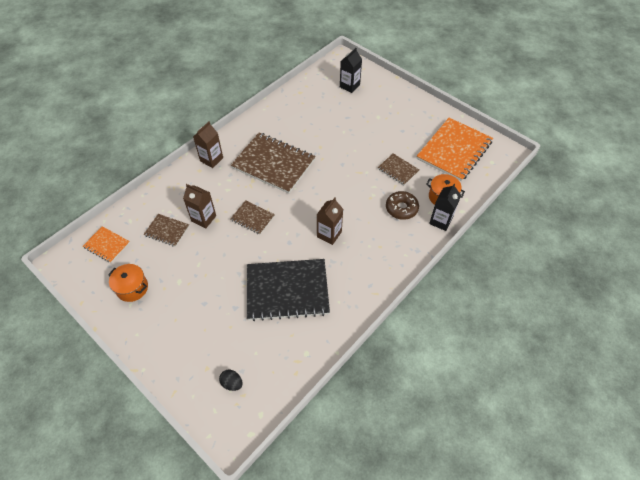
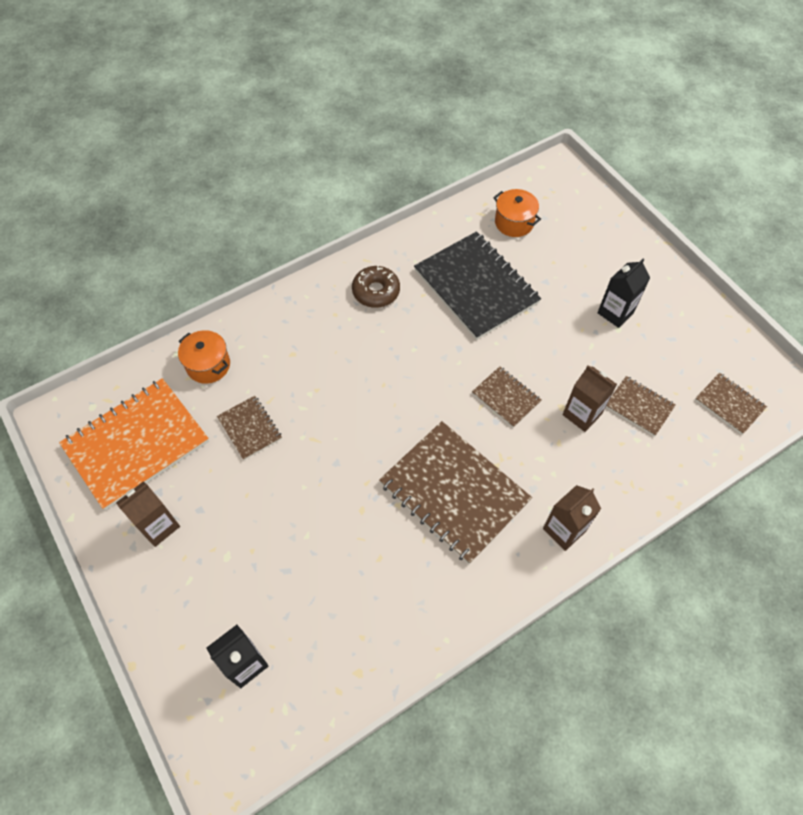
camera: 165 degrees left, 5 degrees up
(107, 245) = (729, 404): orange notebook -> brown notebook
(132, 288) = (682, 333): orange pot -> orange pot (514, 222)
(232, 383) = (556, 209): black egg -> none
(287, 290) = (476, 287): black notebook -> black notebook turned 45 degrees clockwise
(329, 234) = (399, 346): brown carton -> brown carton (158, 526)
(401, 208) = (278, 361): brown donut -> brown donut (376, 291)
(440, 221) = (233, 330): black carton -> black carton (615, 312)

